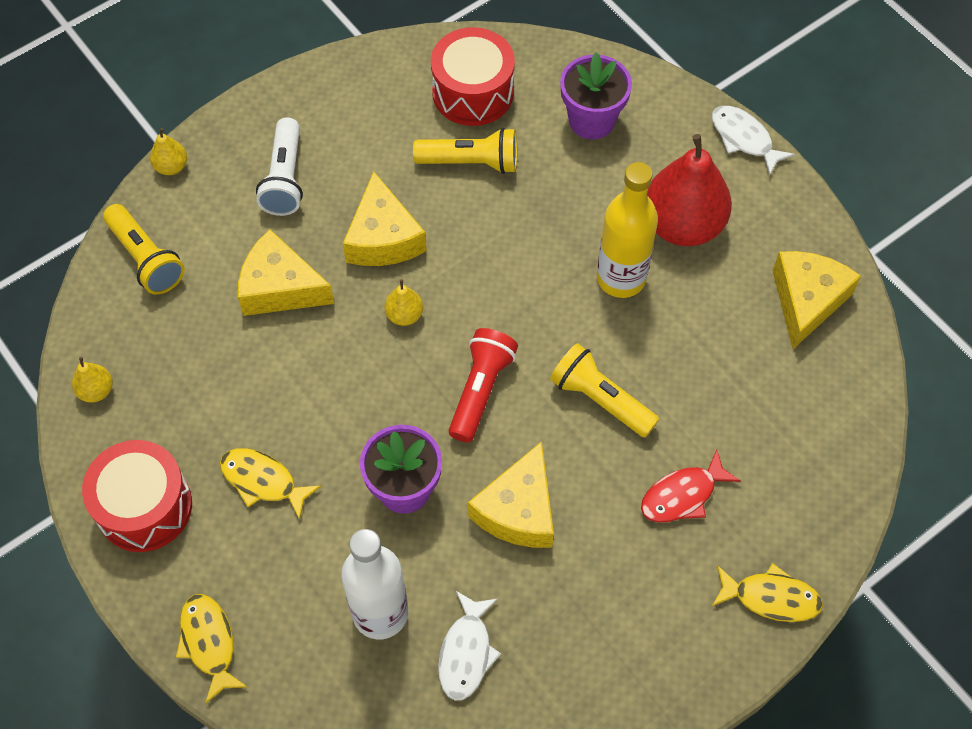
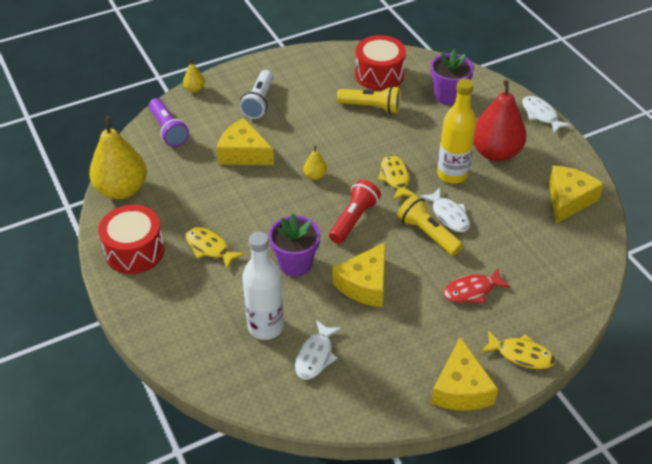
camera: 10 degrees right, 15 degrees down
(96, 390) = (122, 189): yellow pear -> yellow pear, size x2.30
(146, 258) = (168, 130): yellow flashlight -> purple flashlight
(209, 643) = (155, 327): yellow fish -> yellow fish (395, 178)
(383, 238) = (310, 137): yellow cheese -> yellow cheese (460, 388)
(627, 359) = (448, 215): none -> white fish

